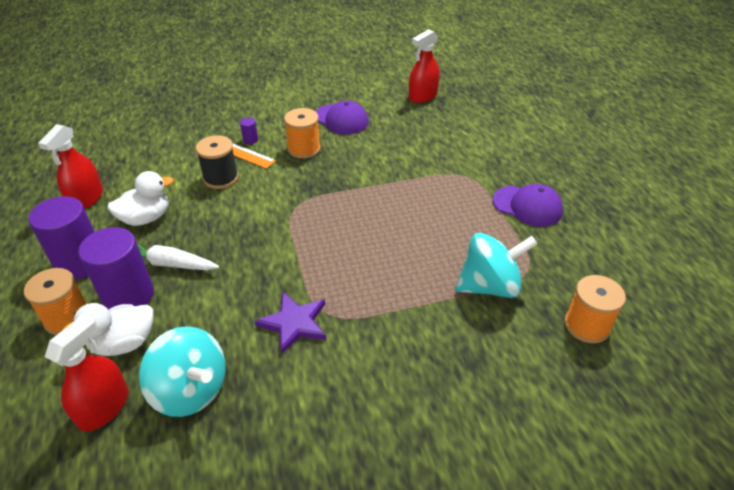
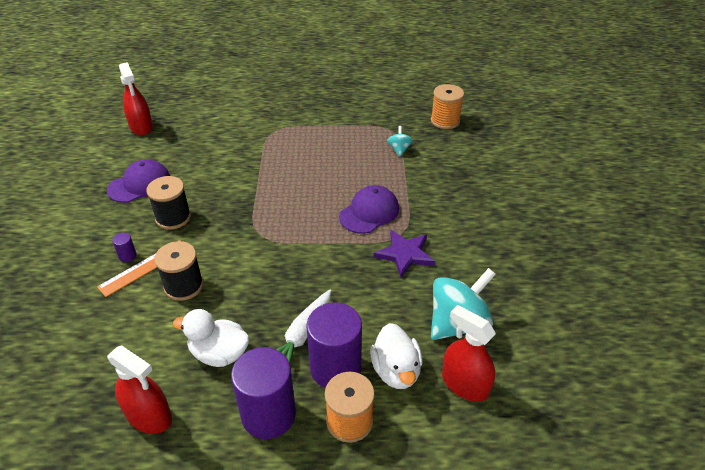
camera: 75 degrees left, 0 degrees up
(146, 218) = (219, 354): white duck -> white duck turned 60 degrees counterclockwise
(304, 149) = (173, 217): orange spool -> black spool
(489, 286) = (399, 149): turquoise spinning top -> turquoise spinning top, size x0.47
(527, 206) = (326, 112): purple cap -> purple cap (369, 212)

